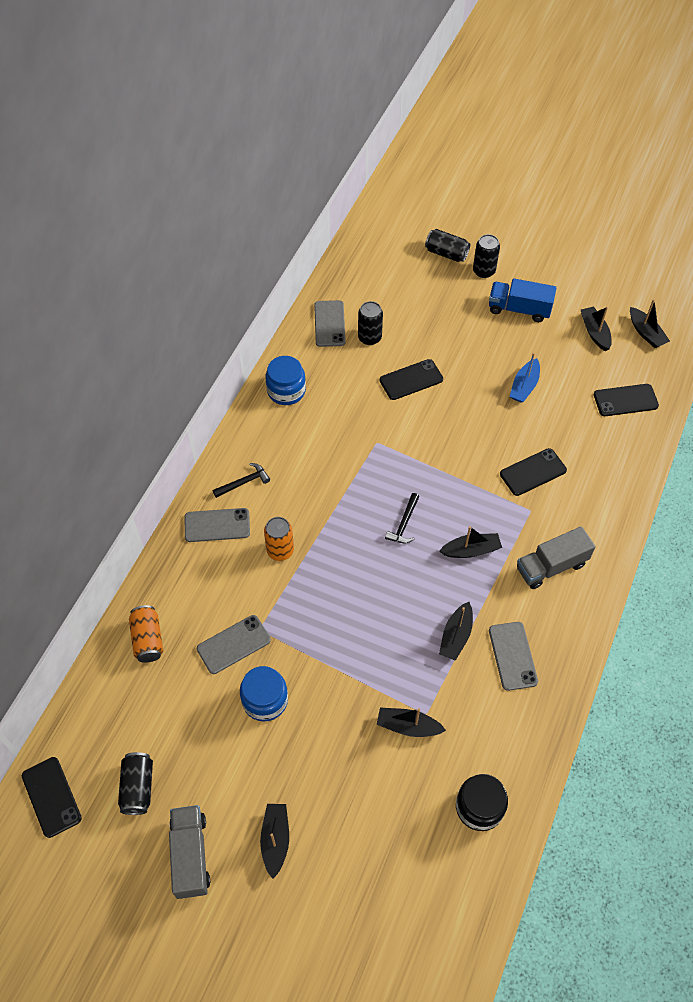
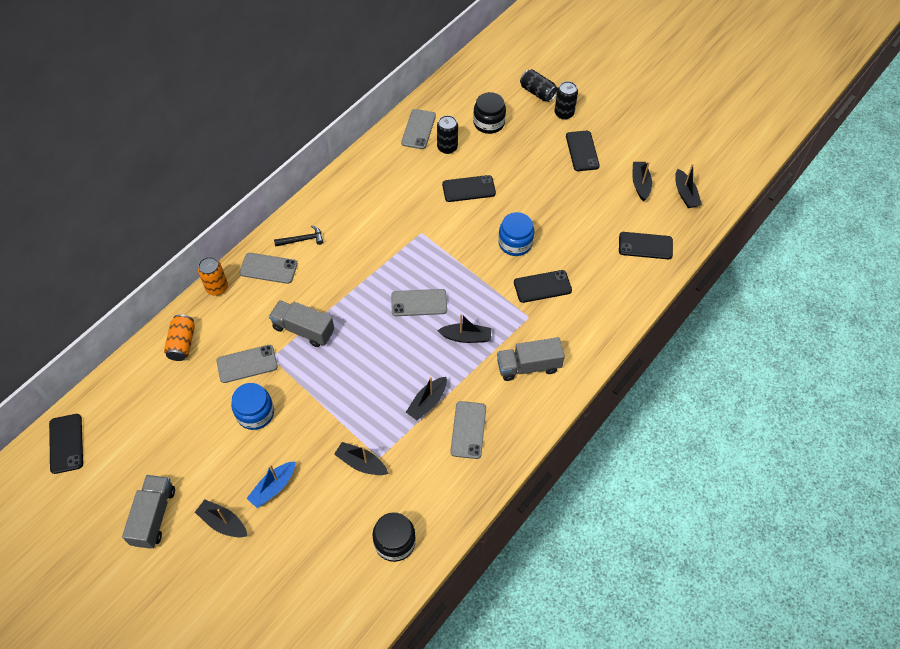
camera: 15 degrees right, 0 degrees up
(138, 787) = (133, 454): black can -> none
(275, 840) = (223, 523): black boat -> black boat turned 75 degrees counterclockwise
(280, 550) = (311, 300): orange can -> orange can (217, 287)
(284, 587) = (303, 329): none -> grey truck
(286, 391) = (363, 175): blue jar -> blue jar (515, 243)
(404, 524) = (419, 303): black hammer -> grey phone
(405, 299) = (489, 123): none -> black jar
(519, 309) = (582, 151): blue truck -> black phone
(524, 386) = (562, 215): blue boat -> blue boat (273, 487)

